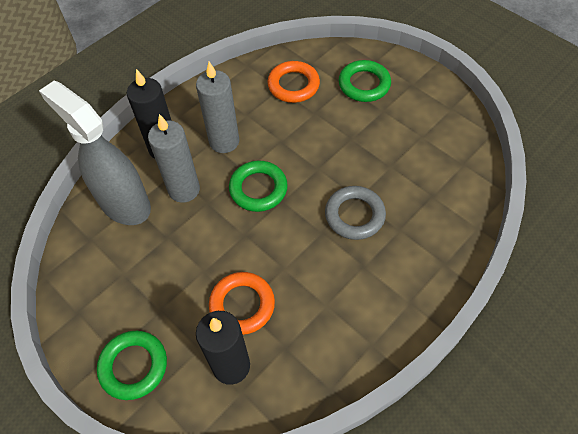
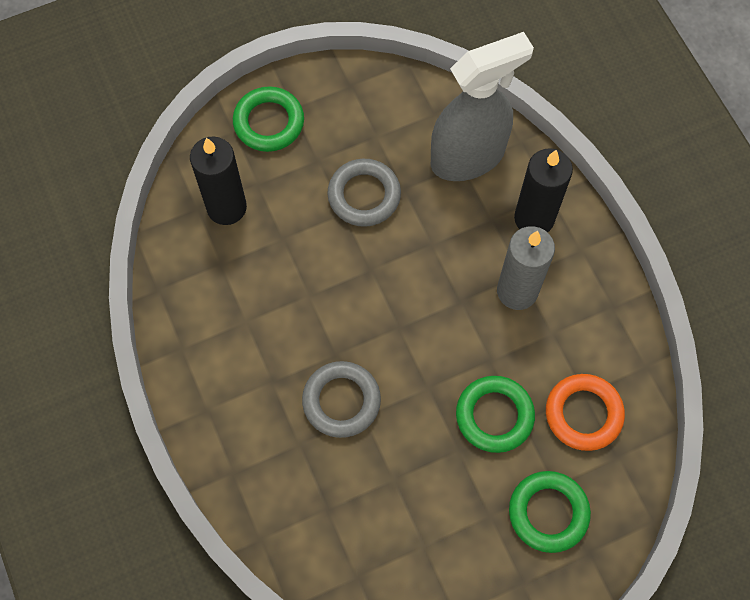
camera: 110 degrees right, 10 degrees up
(182, 262) = (364, 195): none -> grey ring
(184, 189) = (461, 224): grey candle -> none
(242, 305) = (285, 238): orange ring -> none
(258, 189) = (427, 306): green ring -> green ring (494, 415)

